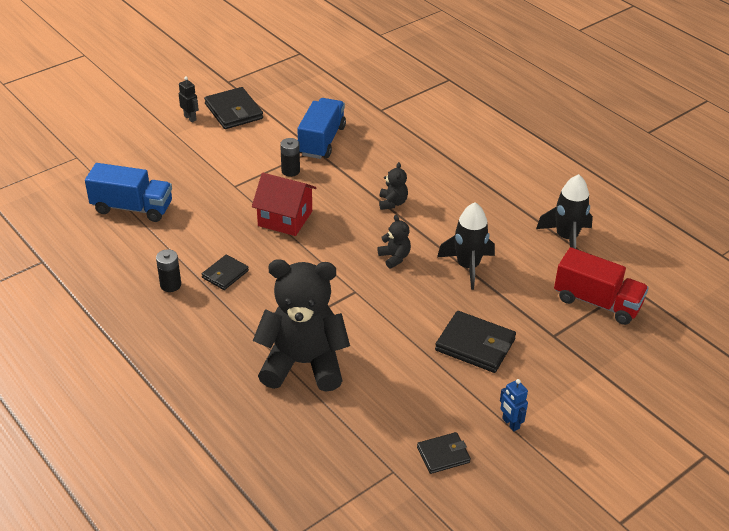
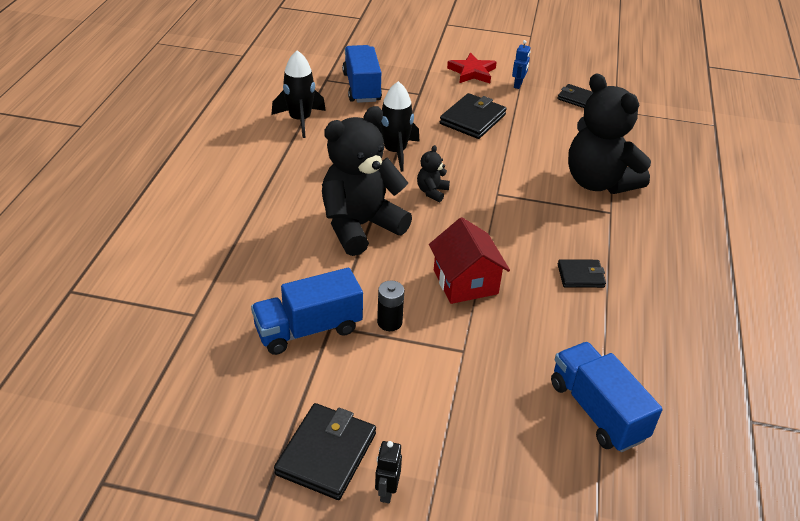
camera: 130 degrees left, 0 degrees up
(170, 285) = (639, 301): black battery -> none
(392, 203) = (360, 226): black teddy bear -> black teddy bear, size x2.42
(475, 345) = (472, 119): black wallet -> black wallet turned 45 degrees clockwise
(567, 402) = (472, 72): none -> red star
(597, 302) = (361, 87): red truck -> blue truck

